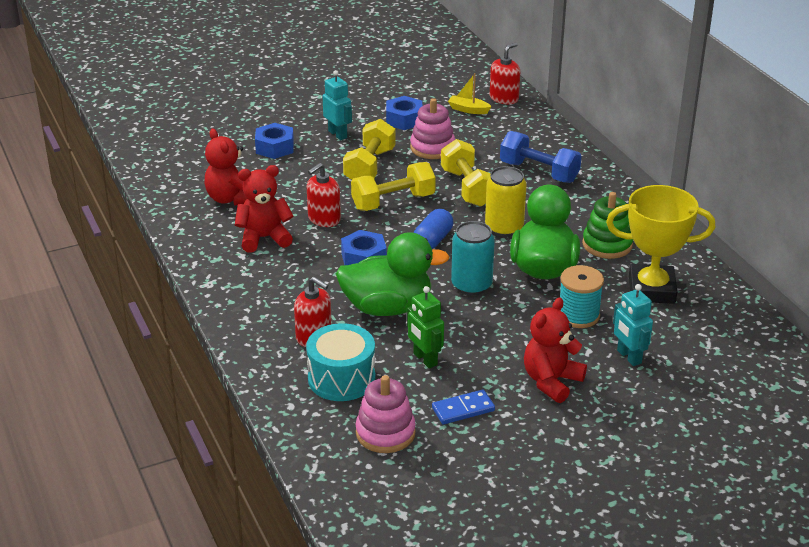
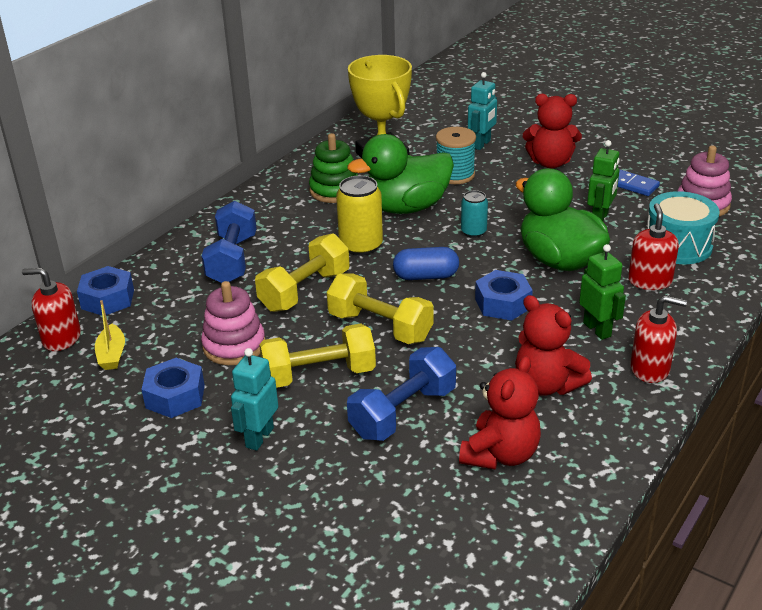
camera: 120 degrees left, 0 degrees up
(275, 147) = (342, 480): blue nut -> blue nut (107, 299)
(290, 283) = (597, 329): none -> green robot
(302, 181) = (403, 413): none -> blue dumbbell
(324, 219) = (463, 359): red soap dispenser -> red soap dispenser (650, 369)
(471, 285) = (473, 232): turquoise can -> turquoise can, size x0.60

